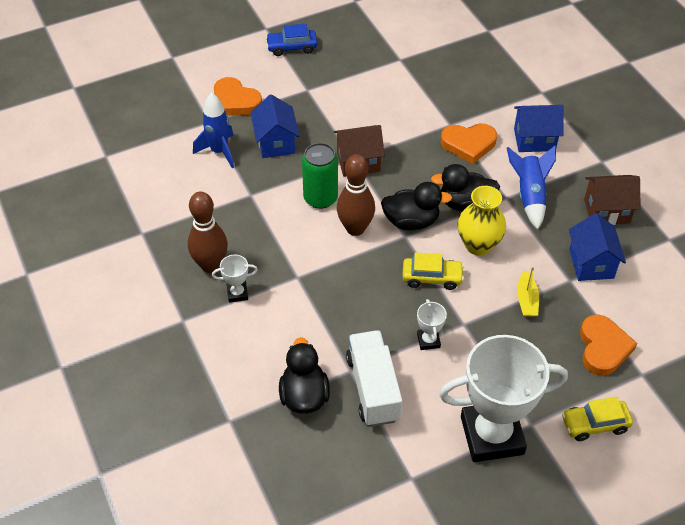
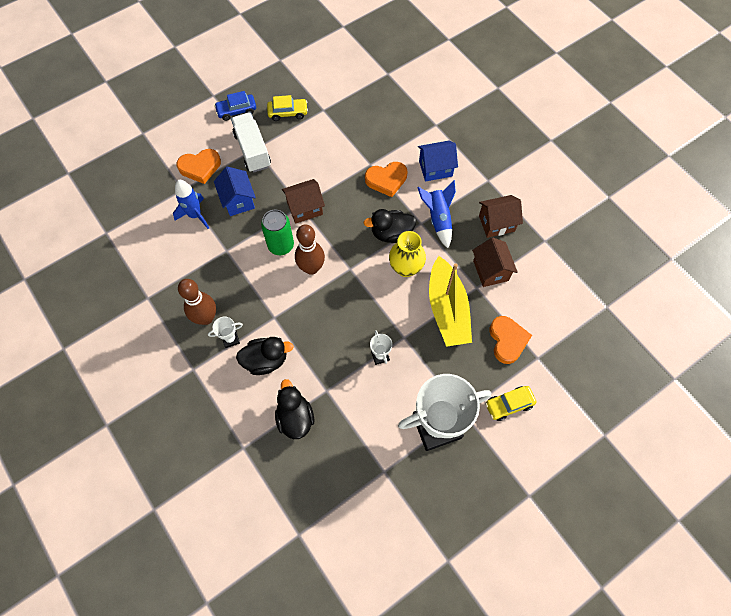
camera: 10 degrees left, 15 degrees up
(235, 101) = (200, 167): orange heart -> orange heart turned 45 degrees counterclockwise
(373, 388) = (345, 403): white truck -> white truck (252, 150)
(411, 221) = (353, 255): black duck -> black duck (266, 360)
(432, 278) = (375, 301): yellow car -> yellow car (288, 113)
(526, 300) = (447, 309): yellow boat -> yellow boat, size x2.31
(591, 263) = (490, 270): blue house -> brown house

